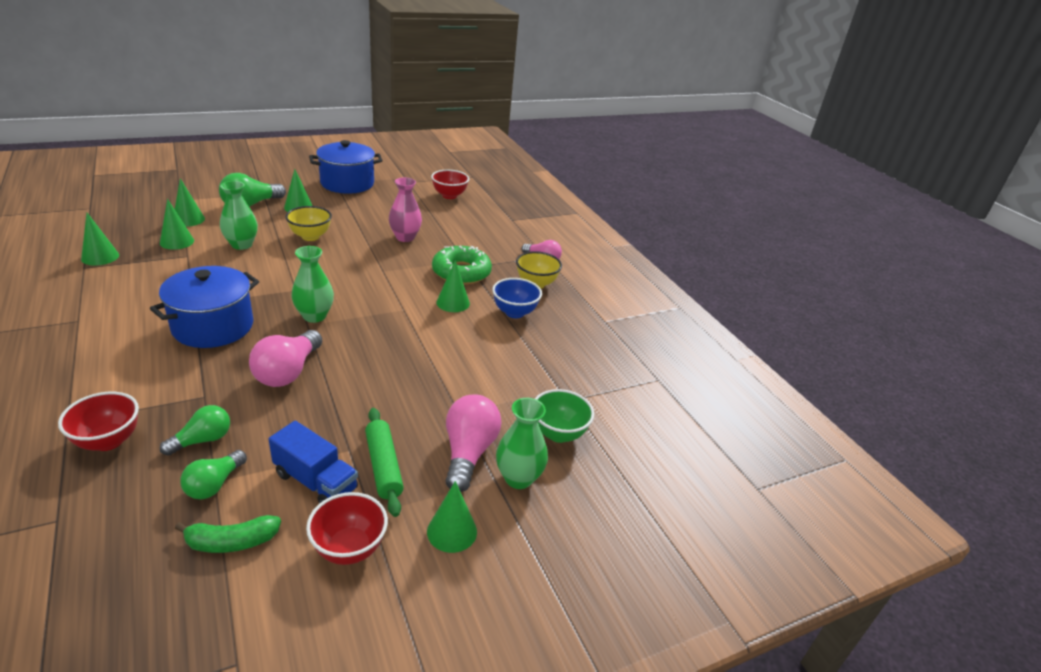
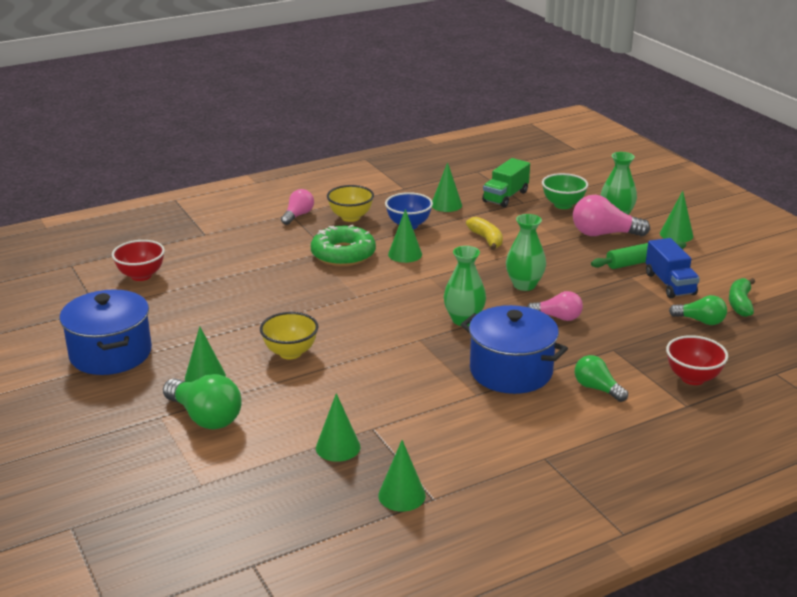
camera: 90 degrees left, 5 degrees down
(188, 219) = (268, 457): green cone -> green cone (446, 205)
(202, 440) = (662, 337): green light bulb -> green light bulb (597, 388)
(231, 542) = (740, 303): green banana -> green banana turned 150 degrees counterclockwise
(242, 245) = (329, 396): green vase -> green vase (524, 285)
(288, 372) = (557, 317): pink light bulb -> pink light bulb, size x0.63
(315, 481) = (669, 284): blue truck -> blue truck turned 135 degrees clockwise
(349, 548) = (714, 264): red bowl -> none
(405, 237) = (272, 292): pink vase -> none
(473, 356) = (486, 239): none -> yellow banana
(583, 389) = (505, 197): none -> green truck

